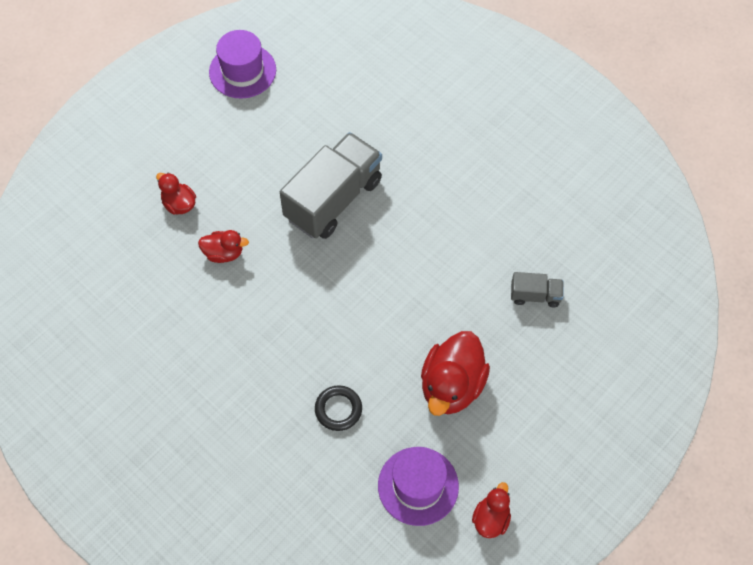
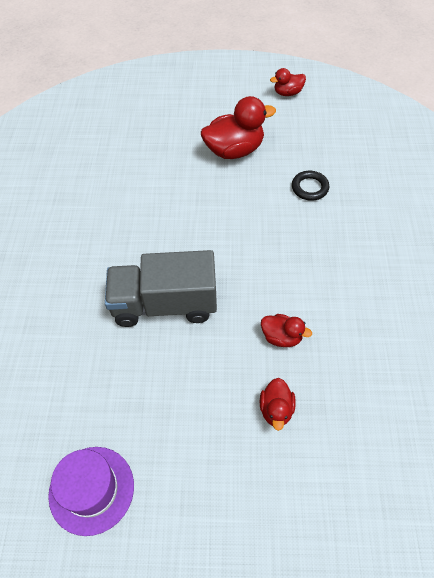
camera: 130 degrees left, 5 degrees down
(224, 253) = (281, 337): red duck -> red duck turned 150 degrees clockwise
(418, 486) = (307, 127): purple hat -> none
(535, 295) = (133, 151): grey truck -> none

